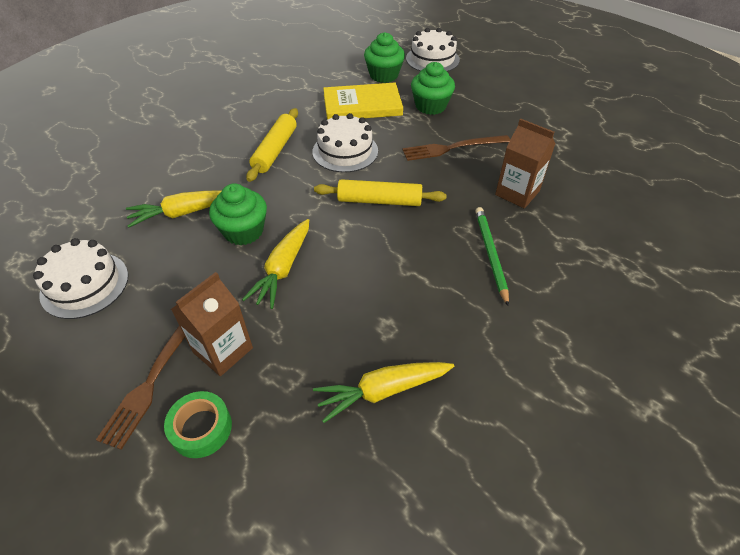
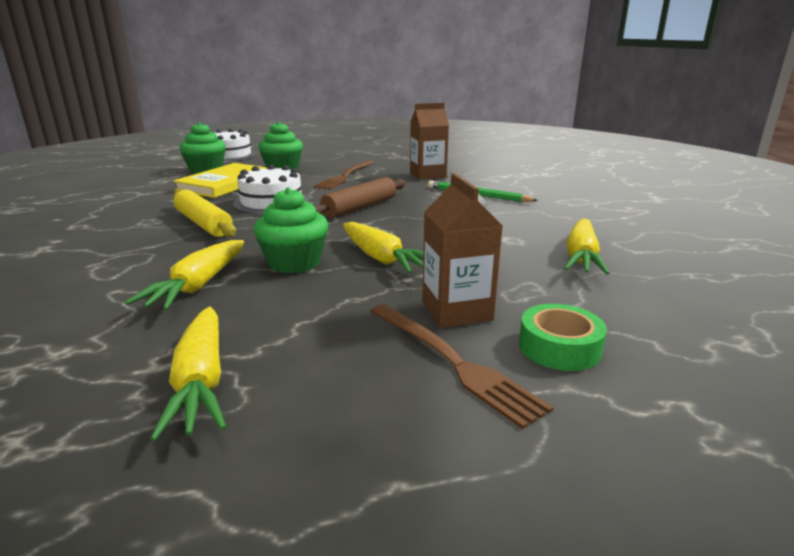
camera: 55 degrees left, 25 degrees down
(85, 284) = (201, 382): white cake -> yellow carrot
(379, 201) = (360, 207): yellow rolling pin -> brown rolling pin

